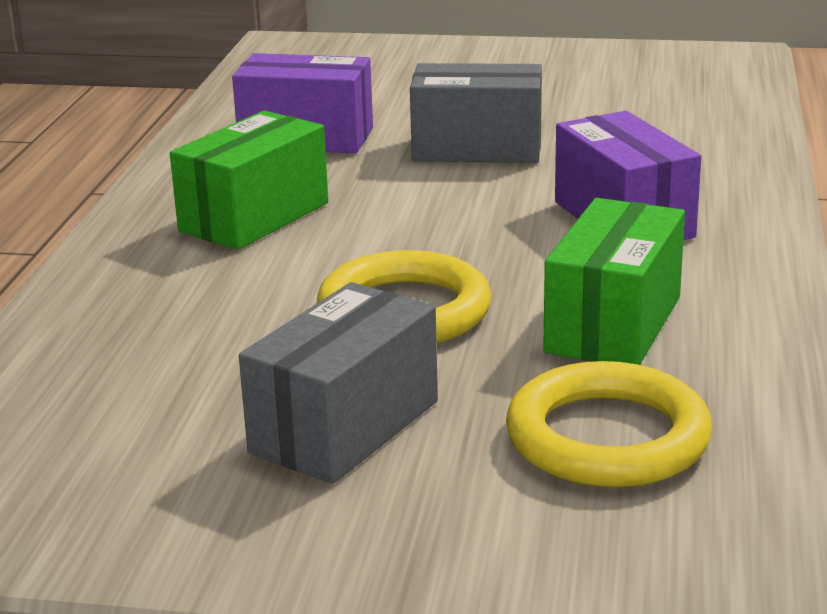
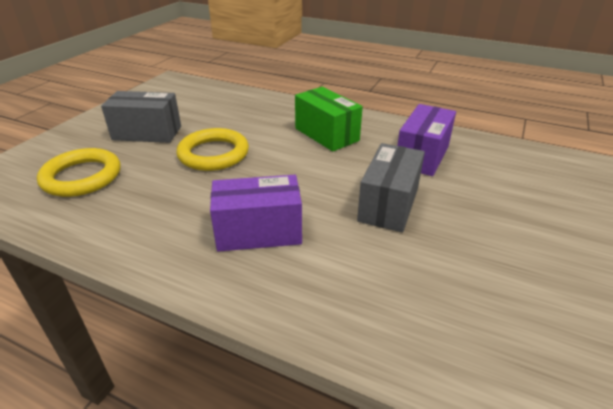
camera: 105 degrees right, 10 degrees up
(345, 427) = (147, 133): grey box -> grey box turned 45 degrees counterclockwise
(613, 324) = (155, 199): green box -> none

